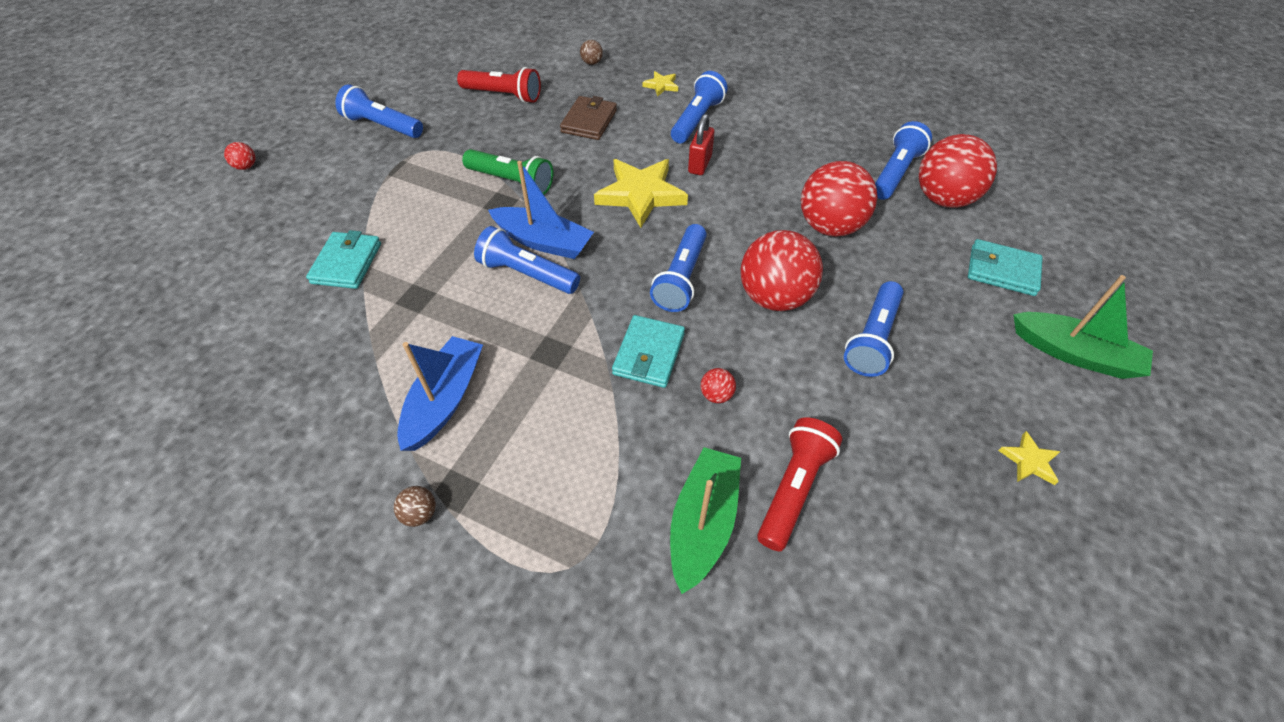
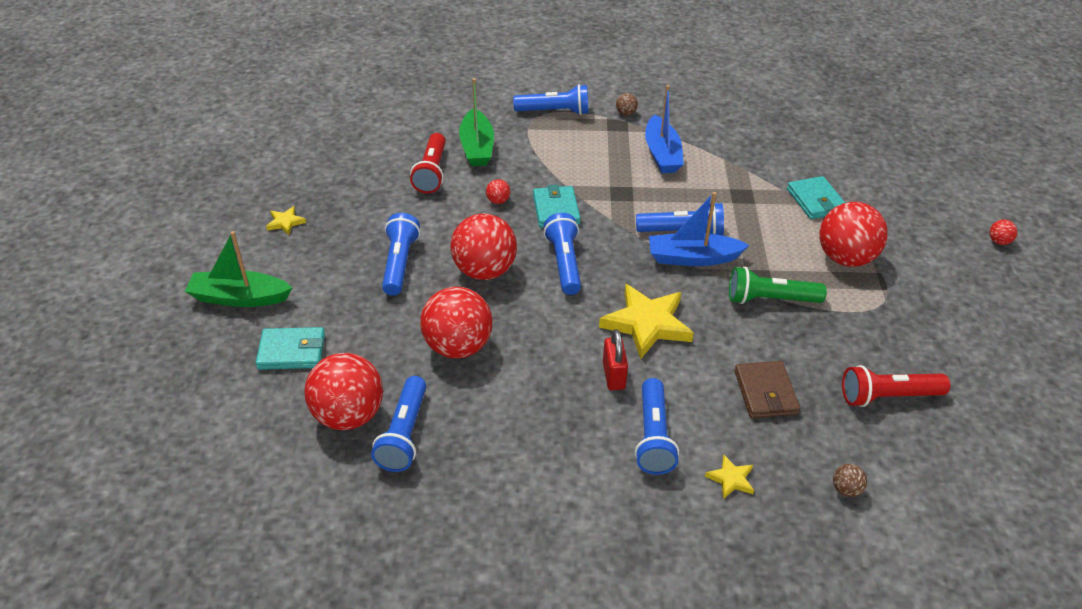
camera: 155 degrees right, 10 degrees down
(382, 126) = (952, 316): blue flashlight -> blue flashlight (554, 112)
(400, 195) = (845, 258): none -> red ball

